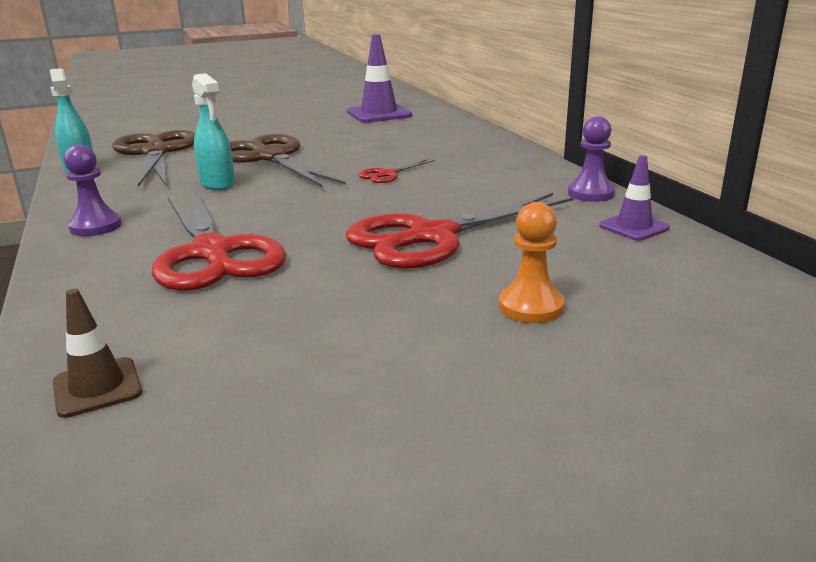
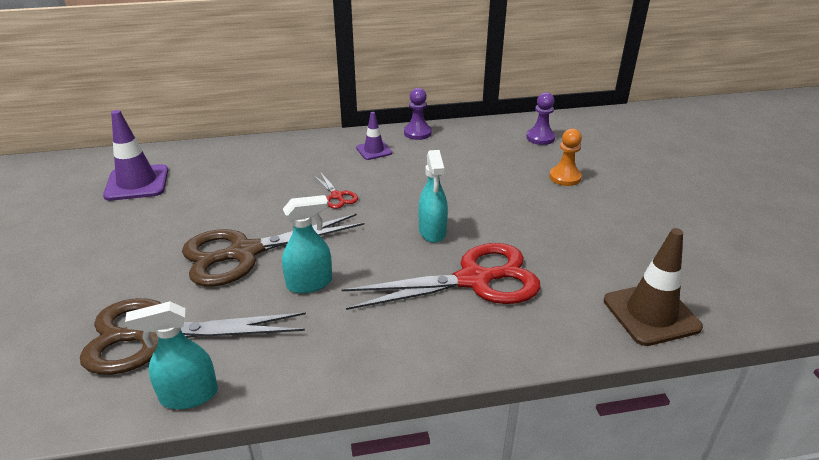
camera: 80 degrees left, 10 degrees up
(96, 226) = (395, 352): purple pawn -> purple pawn (540, 138)
(97, 387) = (651, 314): brown traffic cone -> brown traffic cone, size x1.73
(321, 223) = (432, 231): none -> turquoise spray bottle
(432, 237) = (469, 192): red scissors -> none
(634, 227) = (474, 133): purple traffic cone -> purple traffic cone (374, 150)

